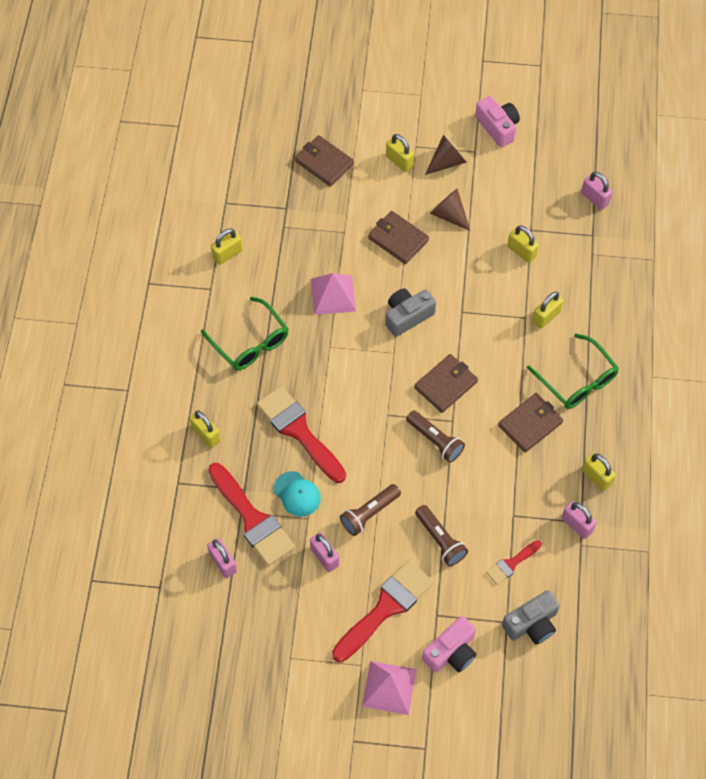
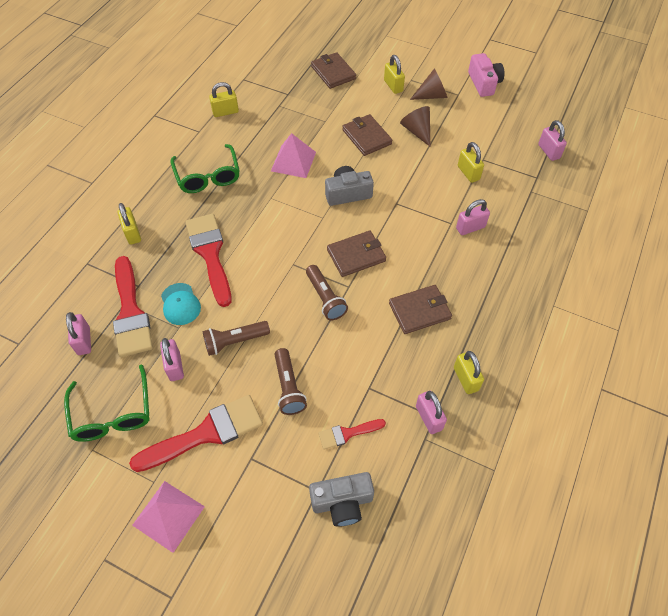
camera: 20 degrees right, 5 degrees down
(451, 652) = (248, 501): pink camera -> none
(546, 317) = (470, 228): yellow padlock -> pink padlock
(577, 380) = (479, 287): green glasses -> green glasses (113, 414)

